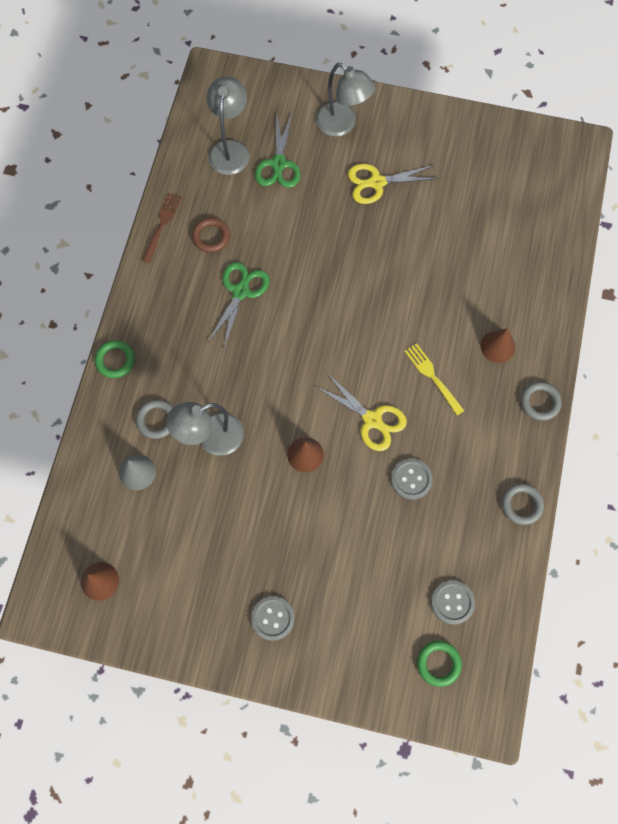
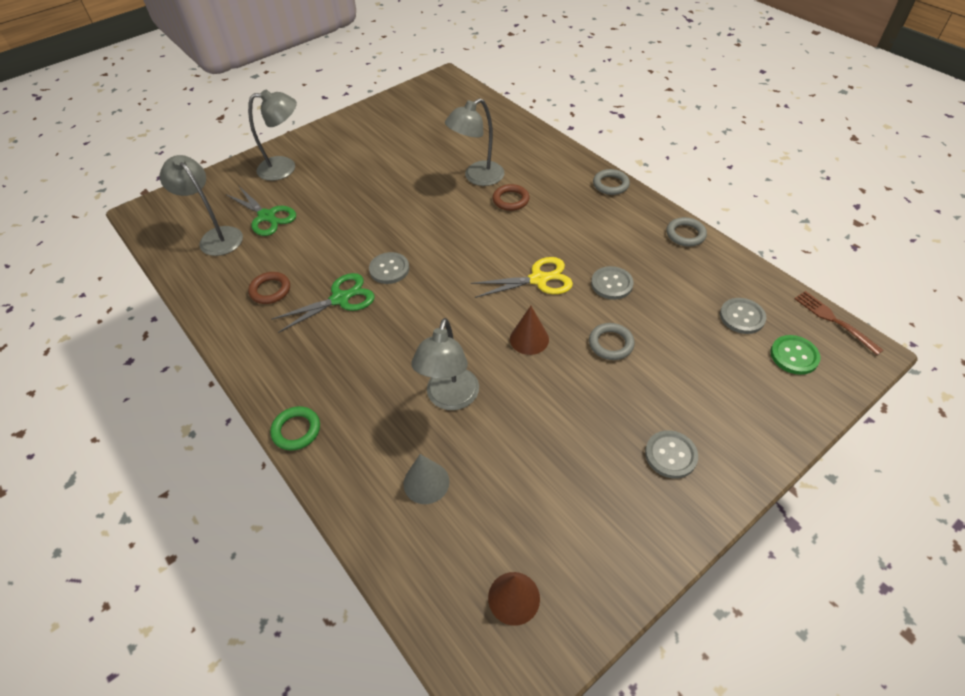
camera: 50 degrees left, 20 degrees down
(157, 420) = (390, 432): grey ring -> grey ring (611, 344)
(162, 225) = (218, 316): brown fork -> brown fork (834, 320)
(240, 291) = (340, 299): green scissors -> green scissors turned 90 degrees clockwise
(296, 301) = (389, 269): none -> grey button
(377, 182) = (351, 174): yellow scissors -> none
(432, 377) = (536, 227): yellow fork -> none
(438, 663) = (794, 356): green ring -> green button
(449, 333) = (510, 200): none -> brown ring
(457, 285) = (477, 177): none -> grey lamp
(497, 346) = (546, 182): brown cone -> none

